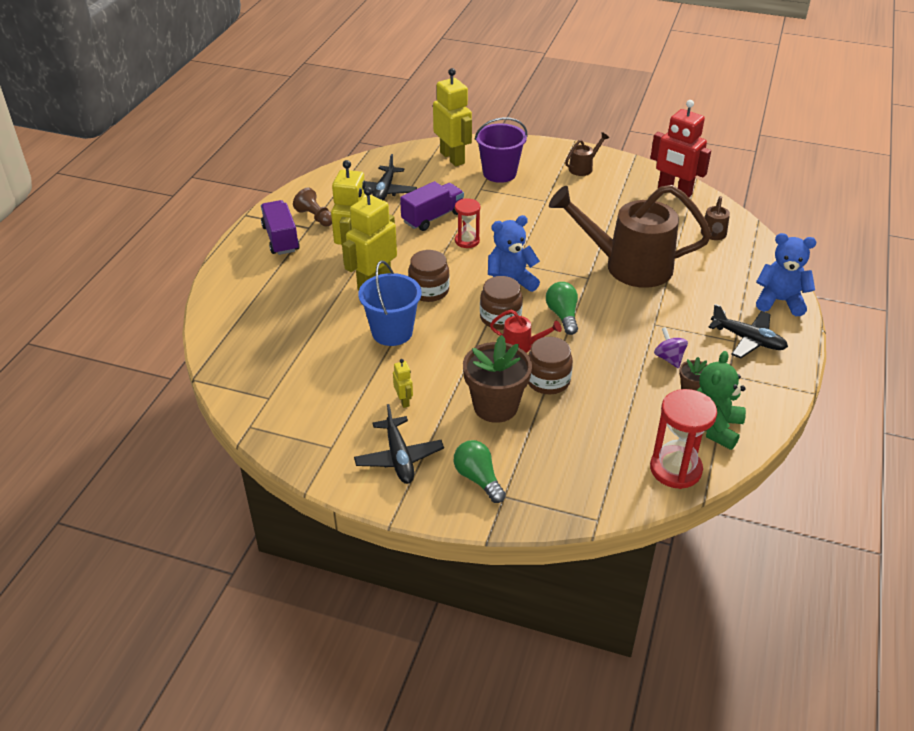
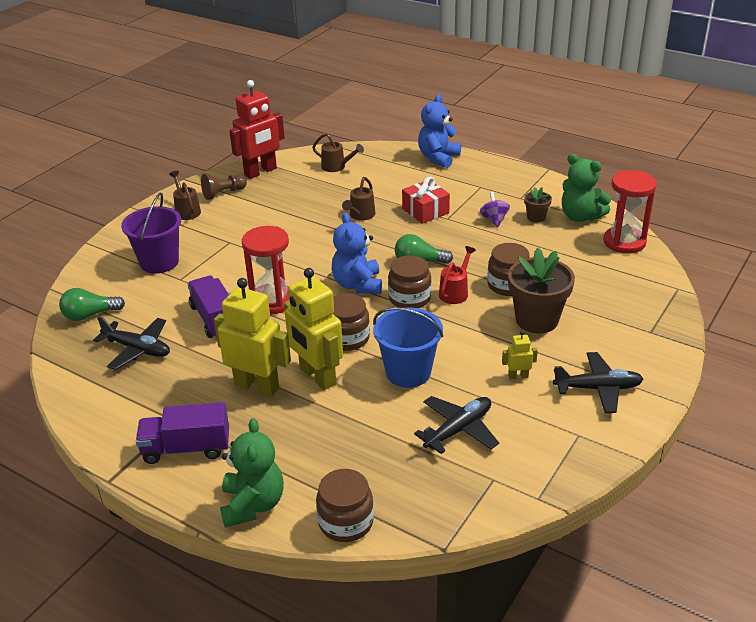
camera: 75 degrees left, 5 degrees down
(215, 326) = (346, 522): none -> brown jar
(229, 280) = (253, 504): none -> green teddy bear
(315, 217) = (157, 413): brown pawn -> brown pawn (223, 193)
(452, 158) = (104, 289): yellow robot -> none
(467, 241) = (272, 301): red hourglass -> red hourglass, size x1.60
(478, 478) = (629, 343): green light bulb -> green light bulb (90, 315)
(628, 266) = (360, 215): brown watering can -> brown watering can, size x0.41
(660, 307) = (425, 211): none -> red gift
(669, 358) = (494, 220): purple spinning top -> purple spinning top turned 90 degrees clockwise
(748, 339) = (481, 181): black plane -> black plane (458, 429)

